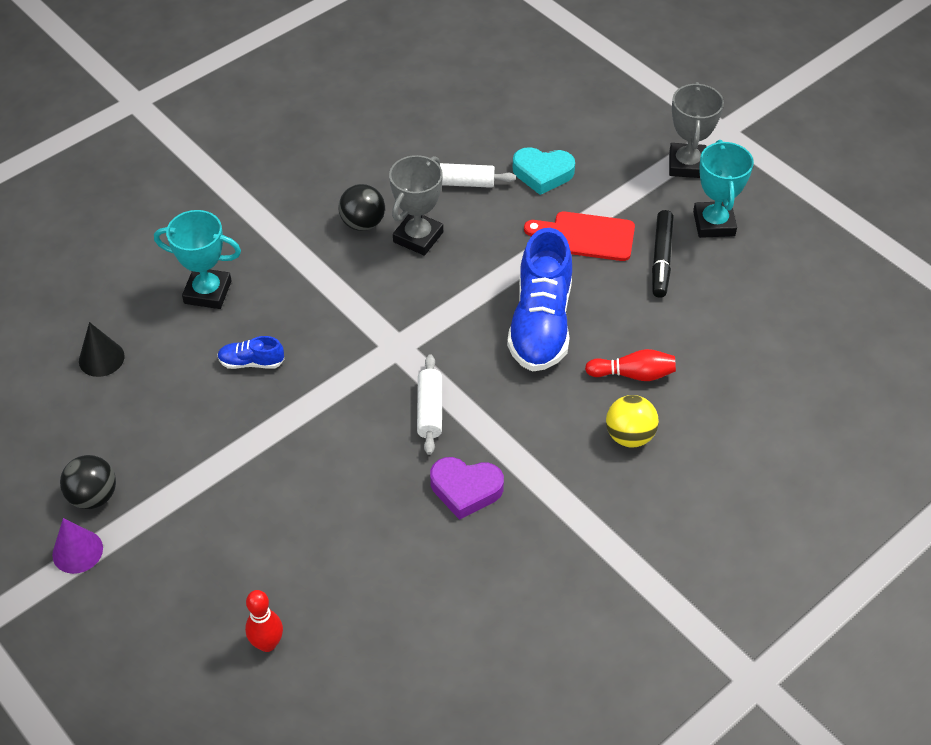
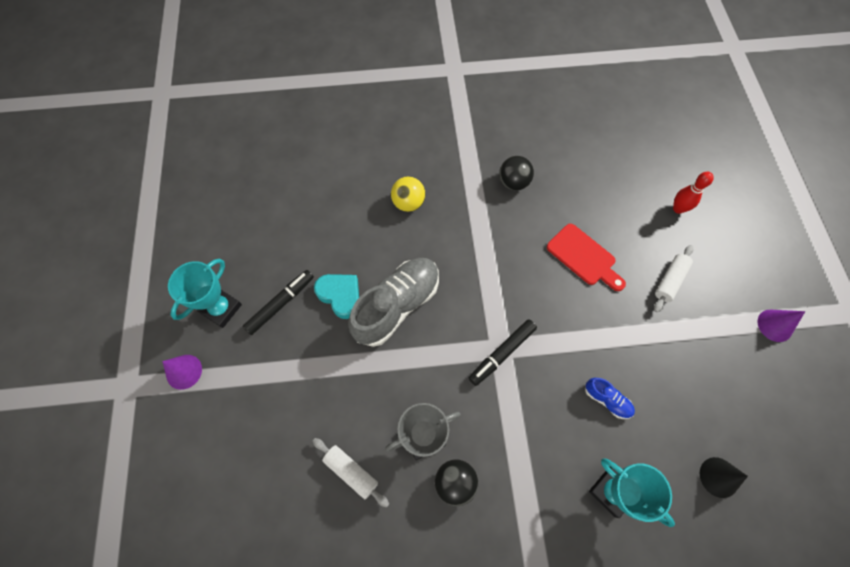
camera: 145 degrees left, 15 degrees up
(93, 496) = (754, 358): black ball -> black ball (513, 182)
(392, 343) = (502, 354): none -> black marker
(429, 410) = (509, 288): white rolling pin -> white rolling pin (670, 281)
(465, 489) = (522, 227): purple heart -> none
(541, 323) = (397, 305): blue shoe -> grey shoe
(542, 173) = (287, 438): turquoise heart -> turquoise heart (340, 296)
(586, 236) = (309, 355): red cutting board -> red cutting board (584, 257)
(633, 374) = (373, 237): red bowling pin -> none
(687, 165) = (184, 371): grey trophy -> purple cone

